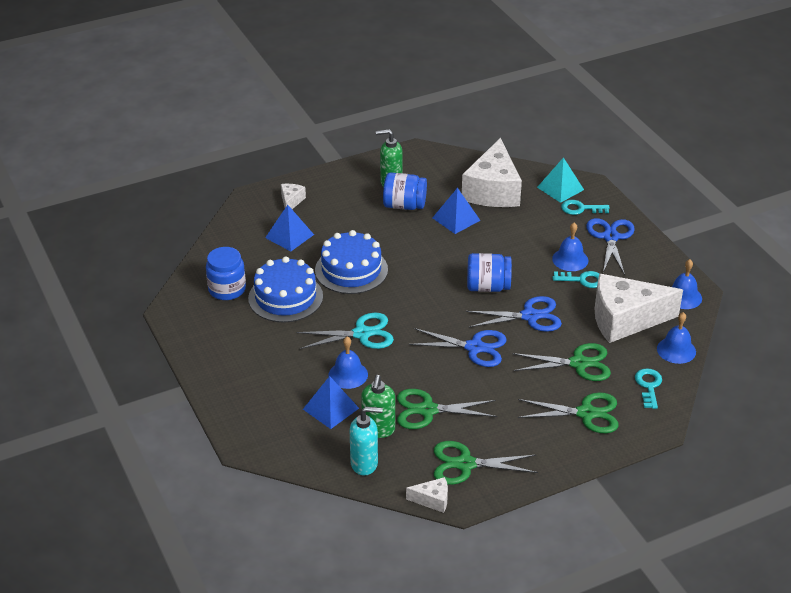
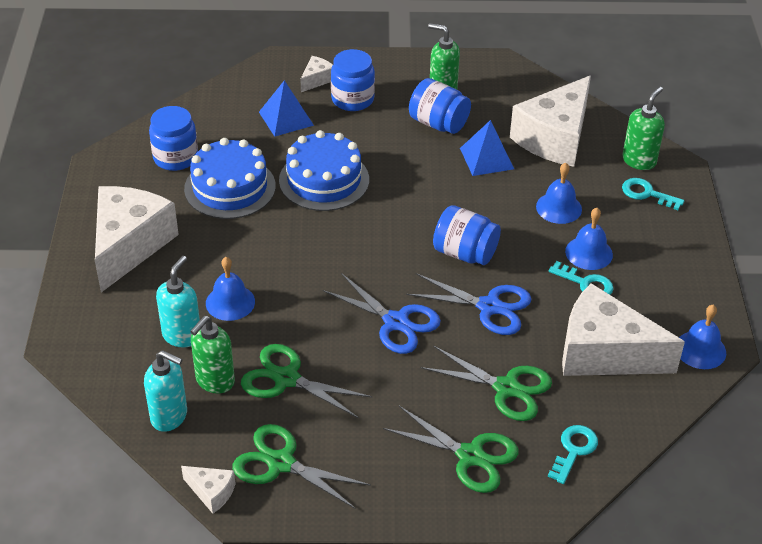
camera: 25 degrees right, 5 degrees up
(241, 361) = (129, 245): none -> white cheese
(329, 207) = (352, 99): none -> blue jar
(330, 408) = (182, 335): blue pyramid -> turquoise soap dispenser
(362, 334) = (280, 259): turquoise scissors -> none
(560, 188) = (639, 161): turquoise pyramid -> green soap dispenser
(610, 237) = (659, 242): blue scissors -> none
(676, 350) = (642, 416): blue bell -> blue bell (558, 208)

